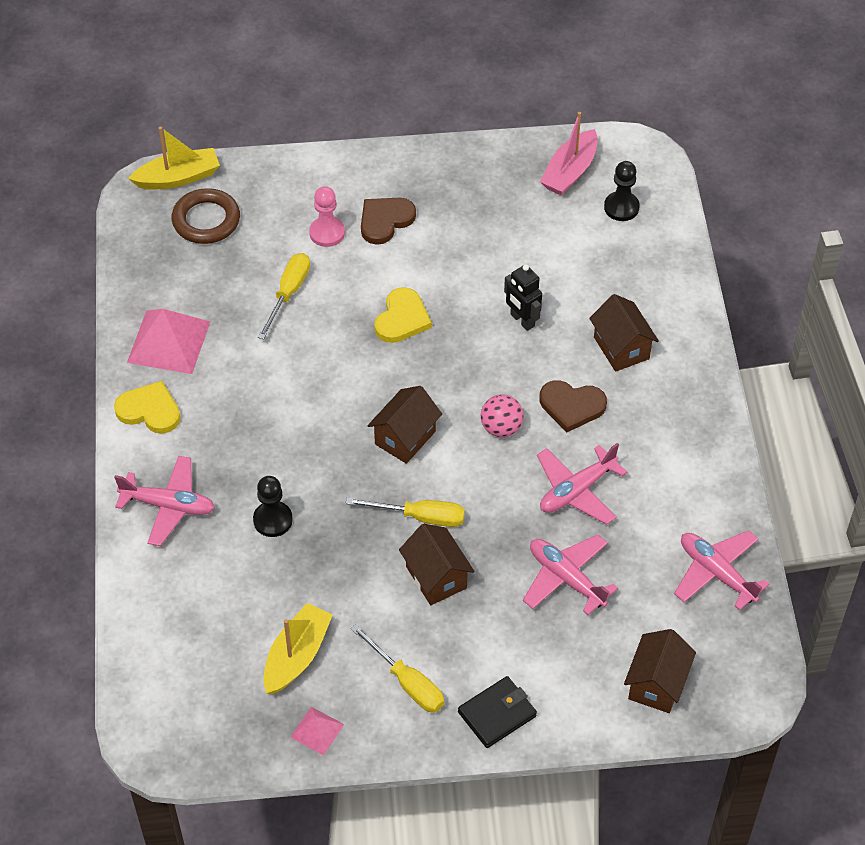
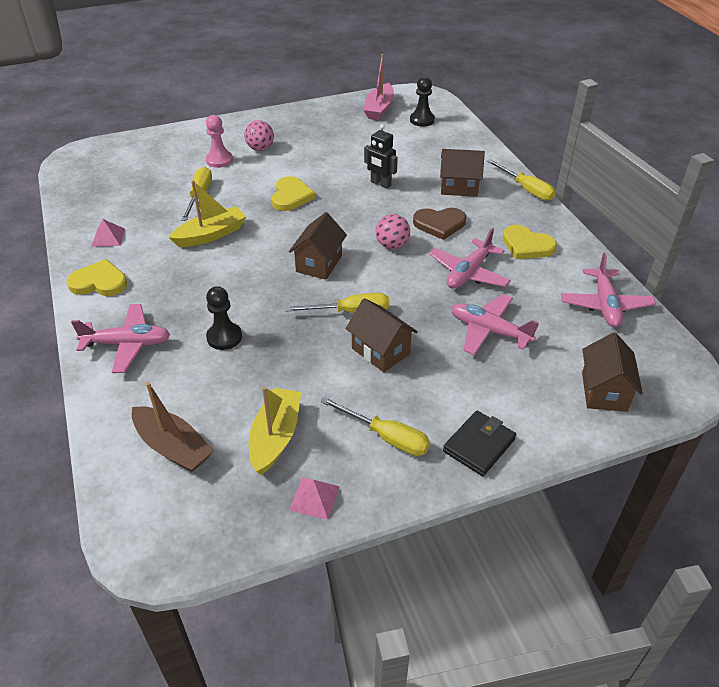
camera: 15 degrees left, 10 degrees down
(168, 341) = (108, 237): pink pyramid -> pink pyramid, size x0.51
(178, 178) = (99, 148): yellow boat -> yellow boat (211, 235)
(194, 643) = (173, 447): none -> brown boat
(206, 220) = (125, 166): brown ring -> none
(385, 221) = (260, 148): brown heart -> pink ball
(621, 348) = (459, 187): brown house -> brown house turned 45 degrees counterclockwise
(665, 464) = (526, 245): none -> yellow heart
(708, 370) = (526, 189): none -> yellow screwdriver
(716, 573) = (605, 305): pink plane -> pink plane turned 120 degrees counterclockwise

